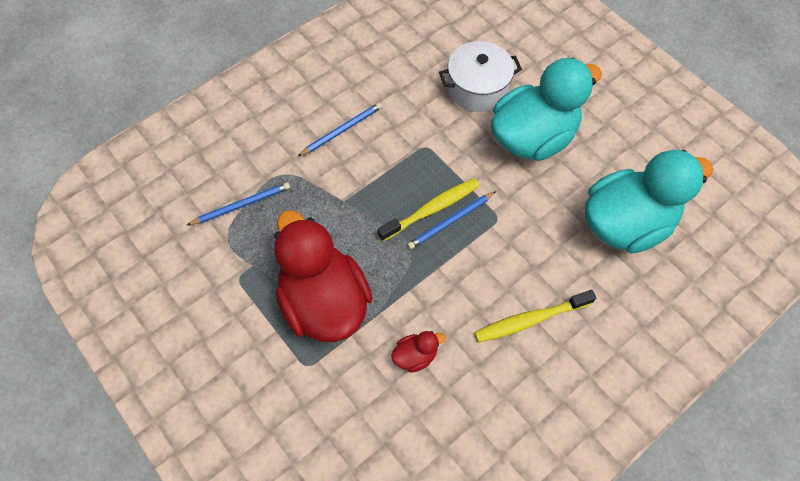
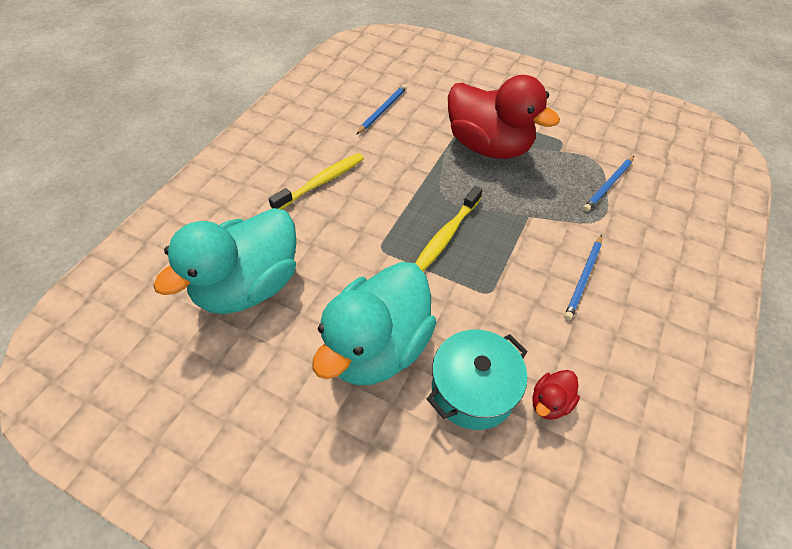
camera: 155 degrees right, 10 degrees down
(415, 356) = (400, 137): red duck -> red duck (550, 402)
(450, 221) = (423, 231): blue pencil -> blue pencil (382, 110)
(477, 88) = (473, 390): white pot -> turquoise pot

